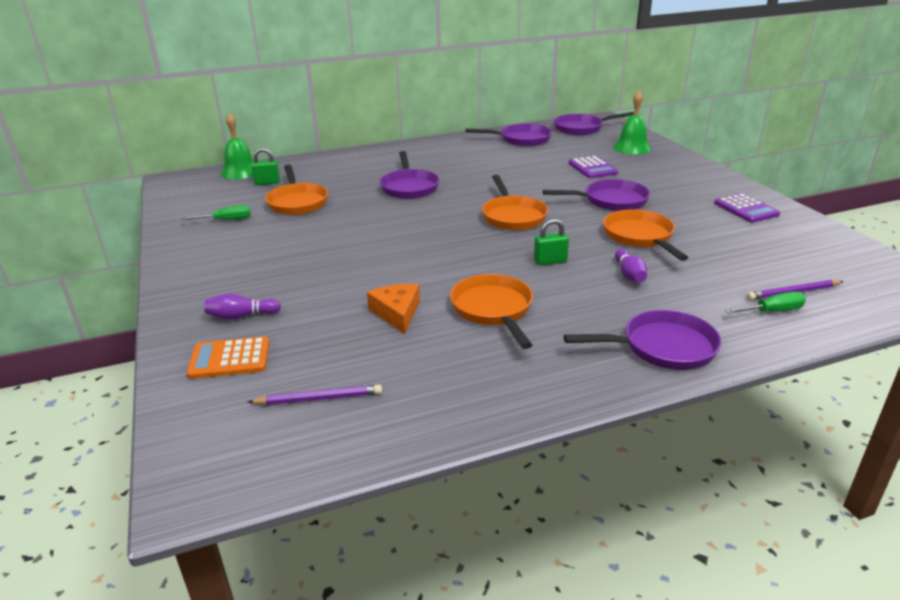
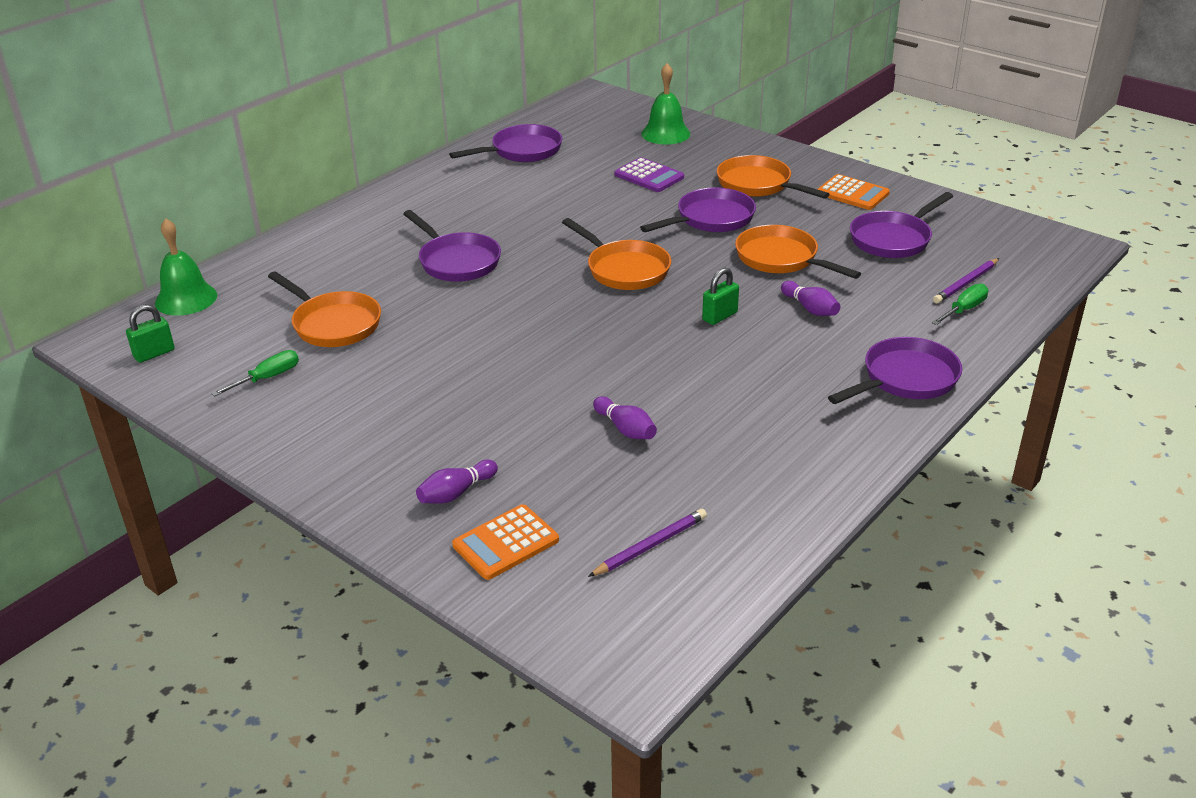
camera: 30 degrees left, 5 degrees up
(267, 183) = (251, 306): green padlock -> green padlock (154, 353)
(397, 313) = (625, 429): orange cheese -> purple bowling pin
(493, 310) = (718, 392): orange pan -> orange pan (758, 185)
(581, 128) = (579, 116): purple pan -> purple pan (893, 239)
(746, 209) = (852, 193): purple calculator -> orange calculator

